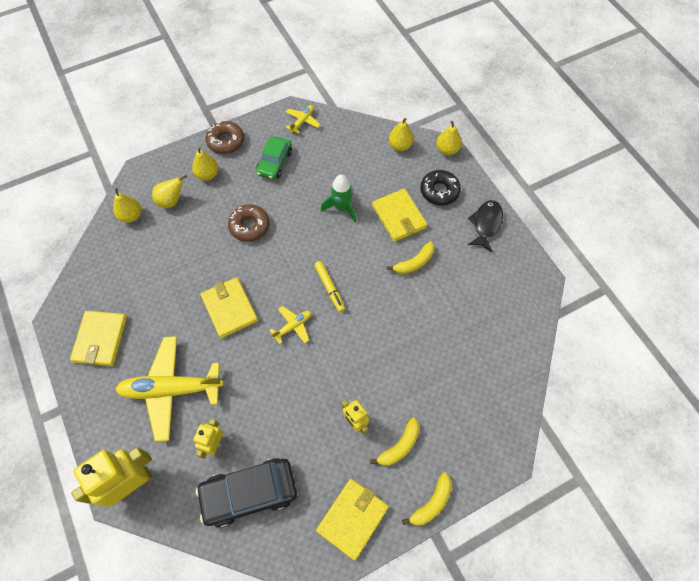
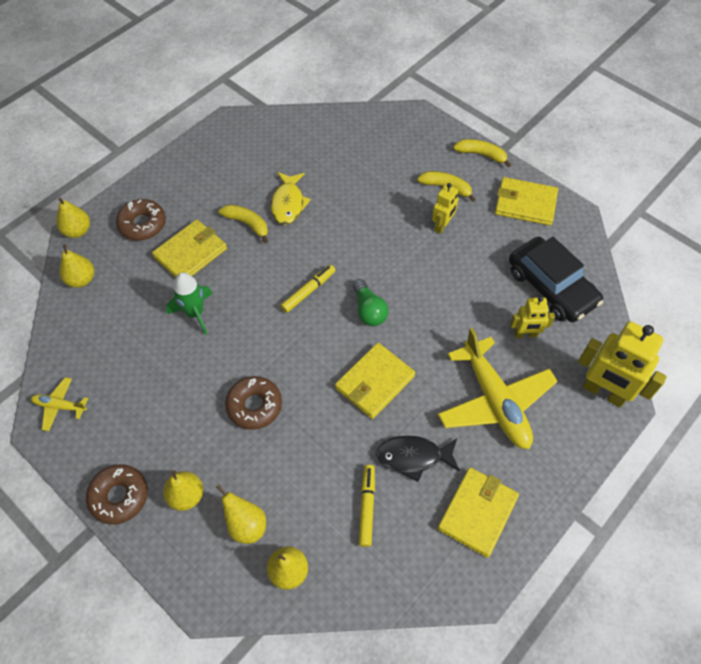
camera: 110 degrees left, 5 degrees down
(100, 339) = (477, 512): yellow wallet -> yellow wallet turned 45 degrees counterclockwise
(144, 271) = (366, 506): none -> yellow marker
(274, 162) = (143, 415): green car -> none
(293, 326) = (369, 310): yellow plane -> green light bulb
(426, 300) = (288, 203): none -> yellow fish
(439, 191) = (142, 224): black donut -> brown donut
(486, 224) = (177, 175): black fish -> black fish (413, 457)

